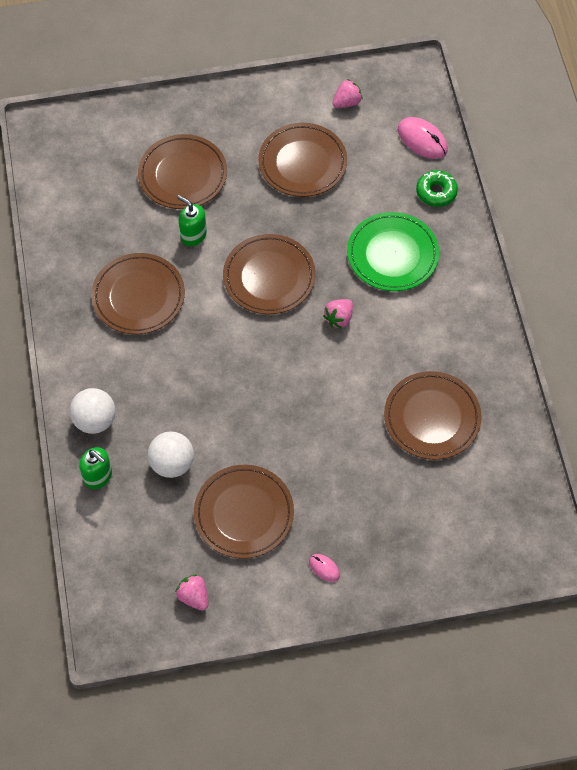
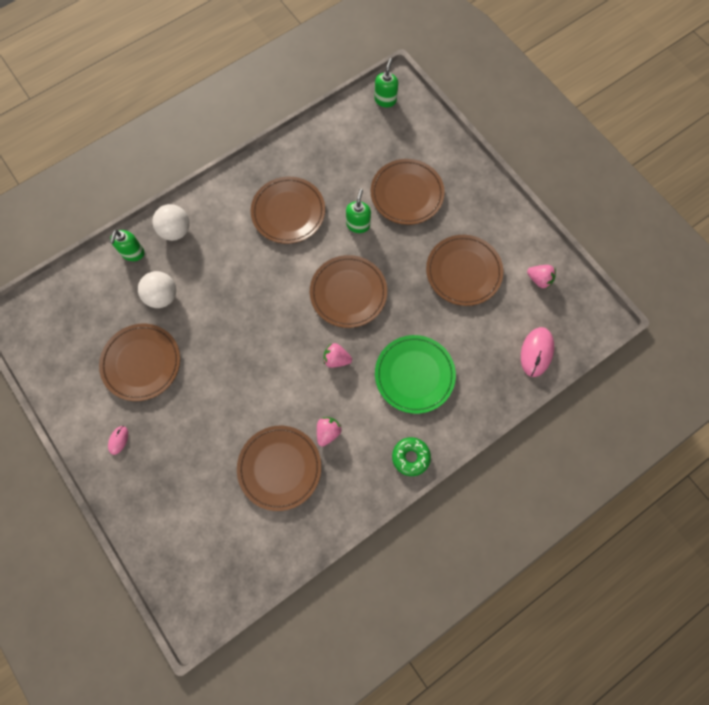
camera: 65 degrees right, 10 degrees up
(52, 146) = (385, 100): none -> green soap dispenser
(194, 596) = (63, 358): pink strawberry -> pink strawberry (328, 432)
(436, 192) = (491, 384): green donut -> green donut (410, 457)

